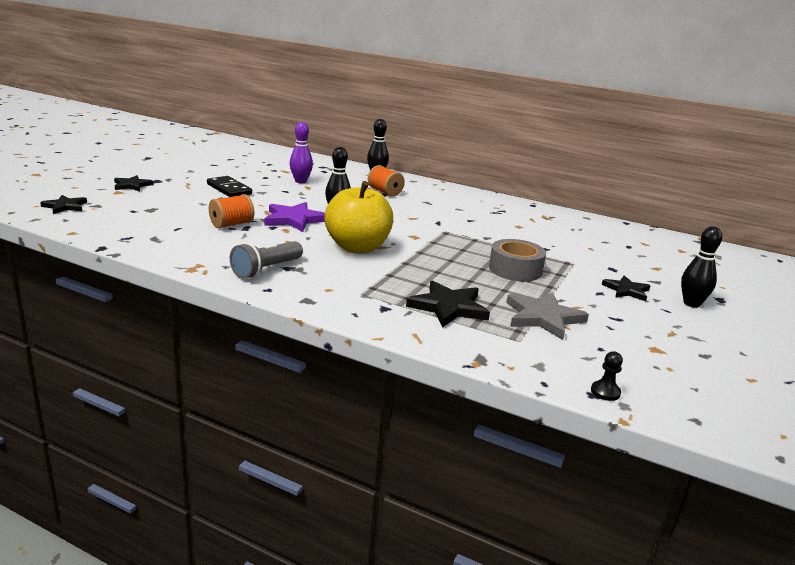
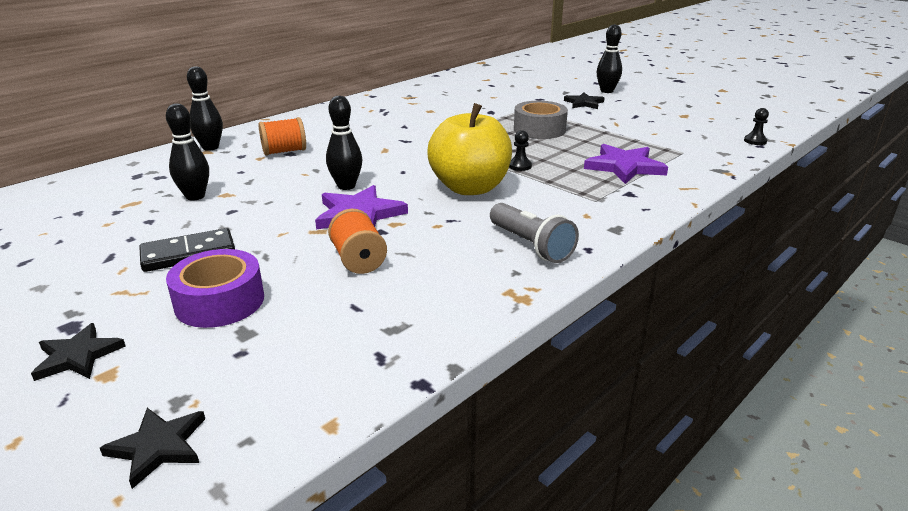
camera: 70 degrees left, 5 degrees up
(180, 201) = (220, 301): none -> purple tape
(300, 181) = (195, 196): purple bowling pin -> black bowling pin
(415, 263) = (520, 166): none -> black pawn
(448, 307) = (624, 167): black star -> purple star
(543, 318) = (639, 137): grey star -> none

